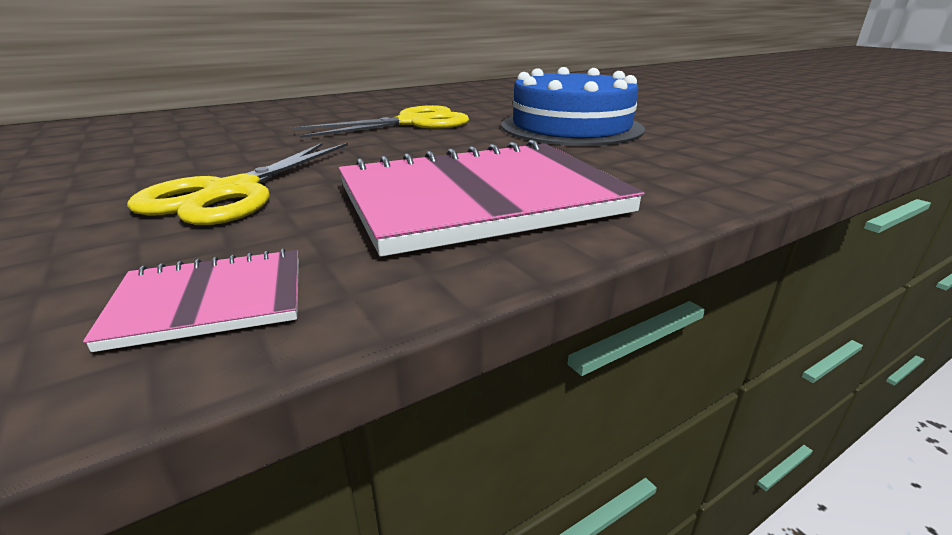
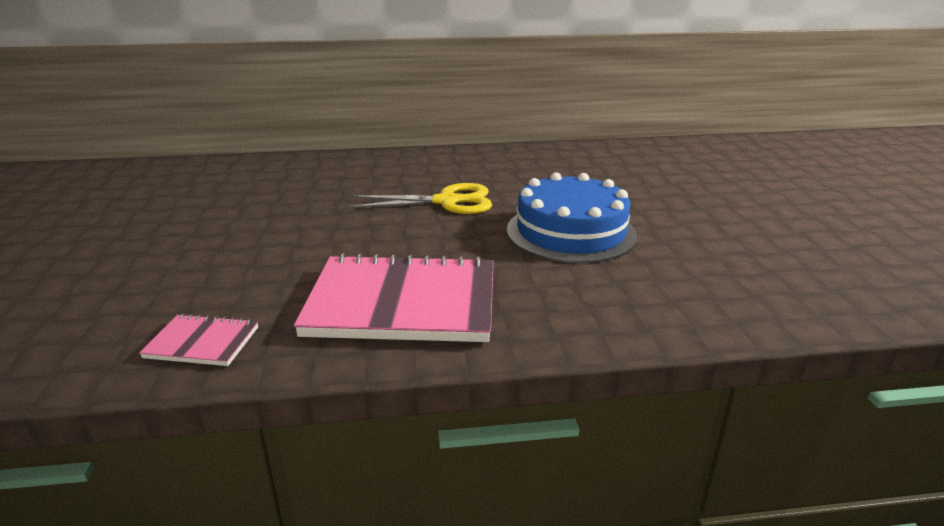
camera: 25 degrees right, 0 degrees up
(232, 193) = (267, 259): yellow scissors -> none

